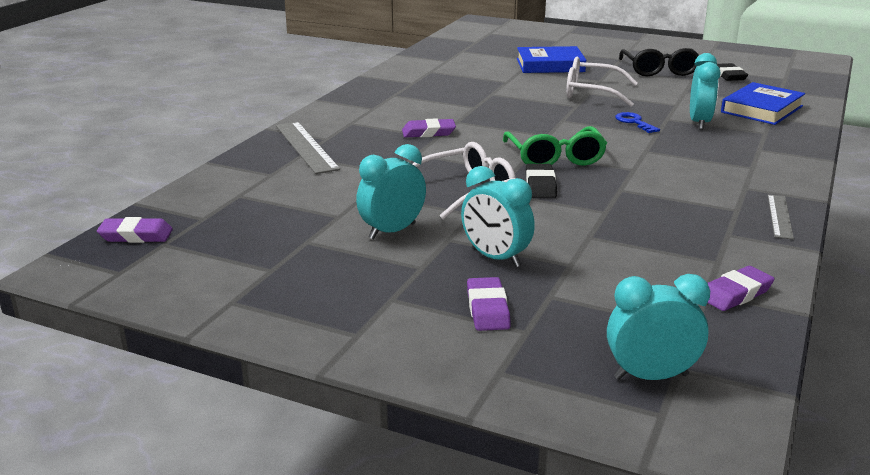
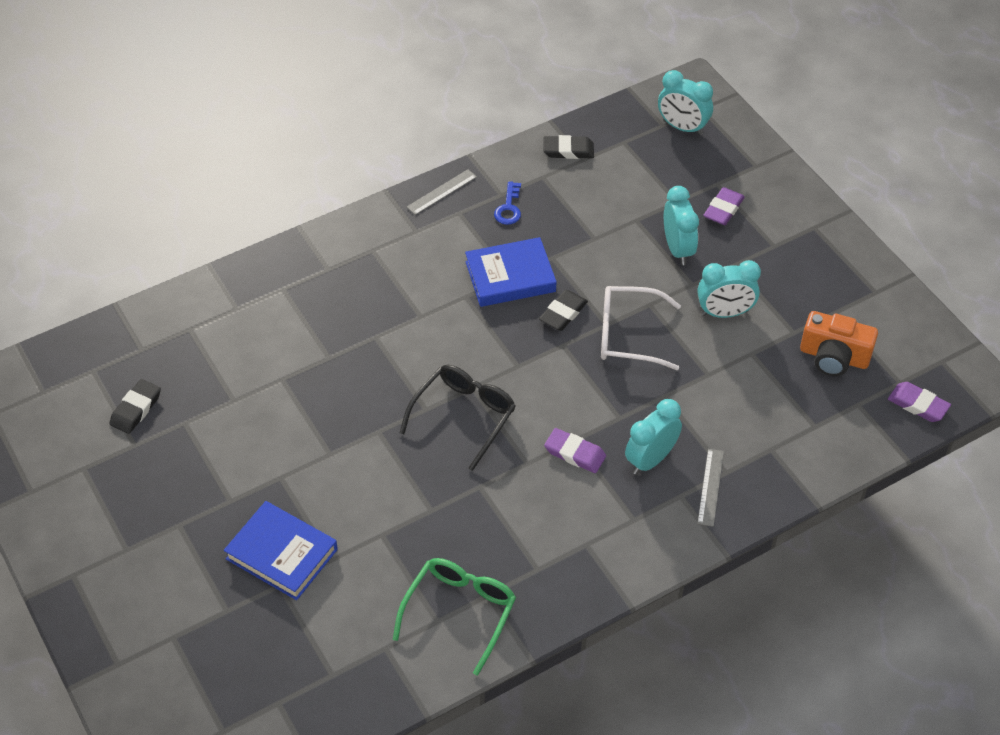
camera: 145 degrees left, 25 degrees up
(249, 238) = (834, 357): none -> orange camera
(306, 147) = (710, 487): grey ruler -> grey ruler, size x0.60
(555, 157) = (507, 346): green glasses -> green glasses (460, 612)
(592, 92) = (327, 451): white glasses -> none
(634, 122) = (367, 367): blue key -> blue key (508, 208)
(659, 70) = (184, 465): black glasses -> black glasses (464, 416)
(699, 123) = (312, 334): turquoise clock -> turquoise clock (650, 459)
(735, 293) = (568, 150): purple eraser -> black eraser
(761, 109) = (220, 326): blue book -> blue book (510, 277)

